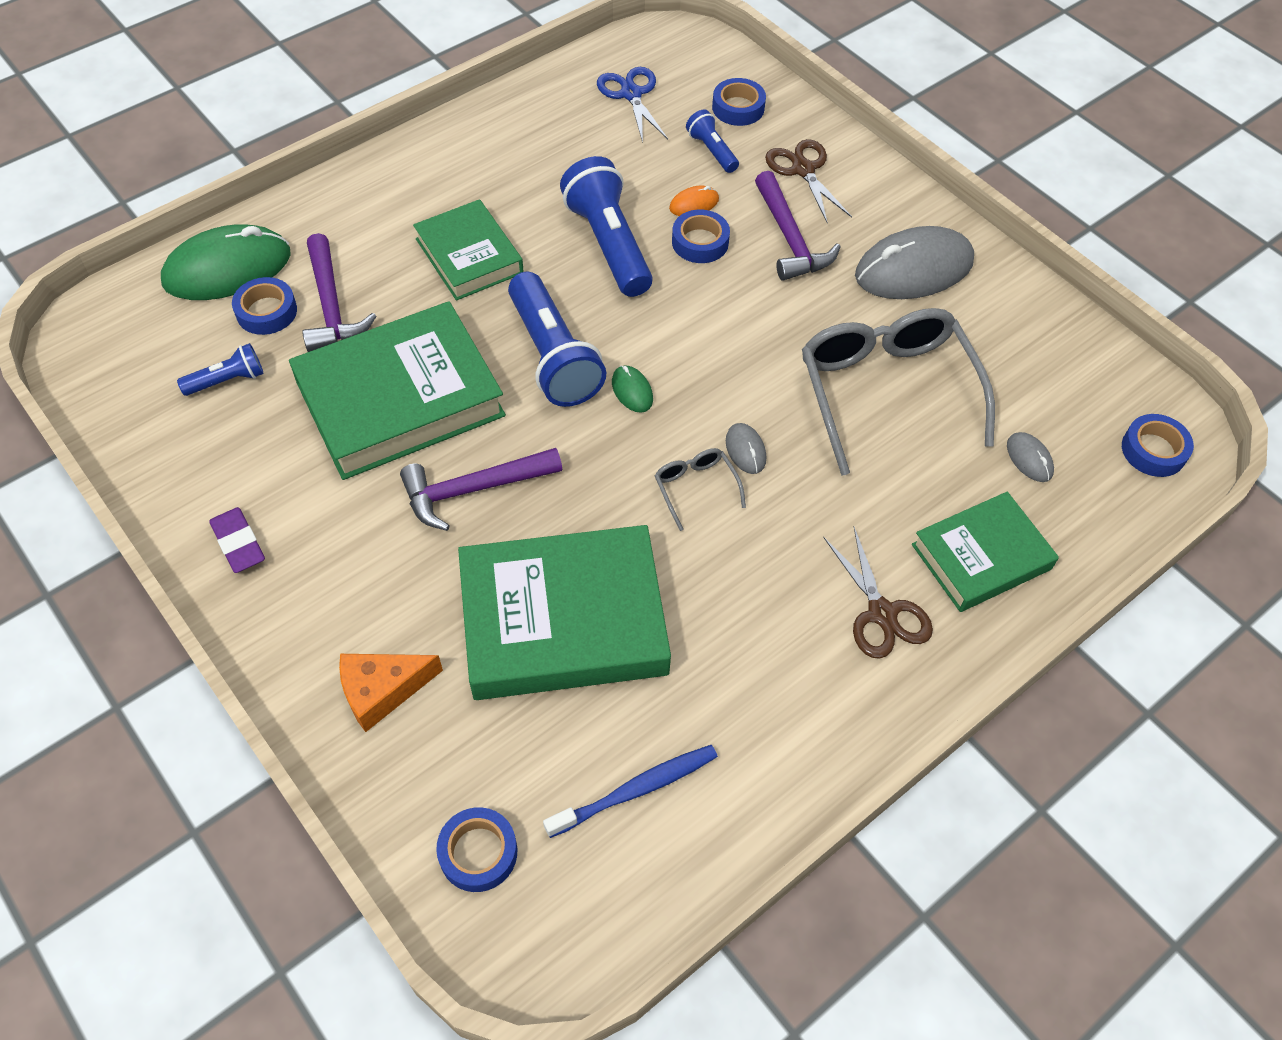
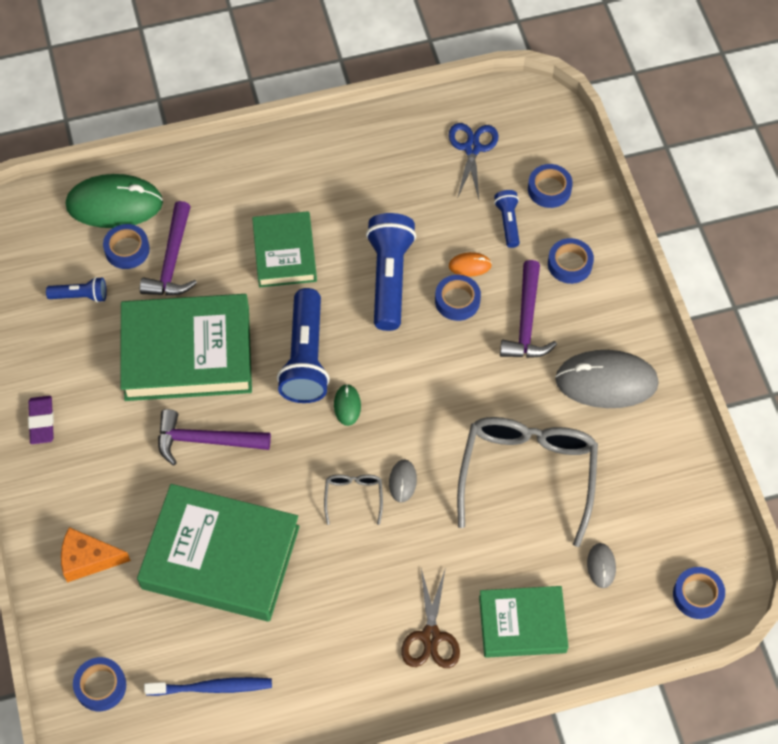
camera: 25 degrees right, 5 degrees up
(803, 170) = (570, 264): brown scissors -> blue tape

